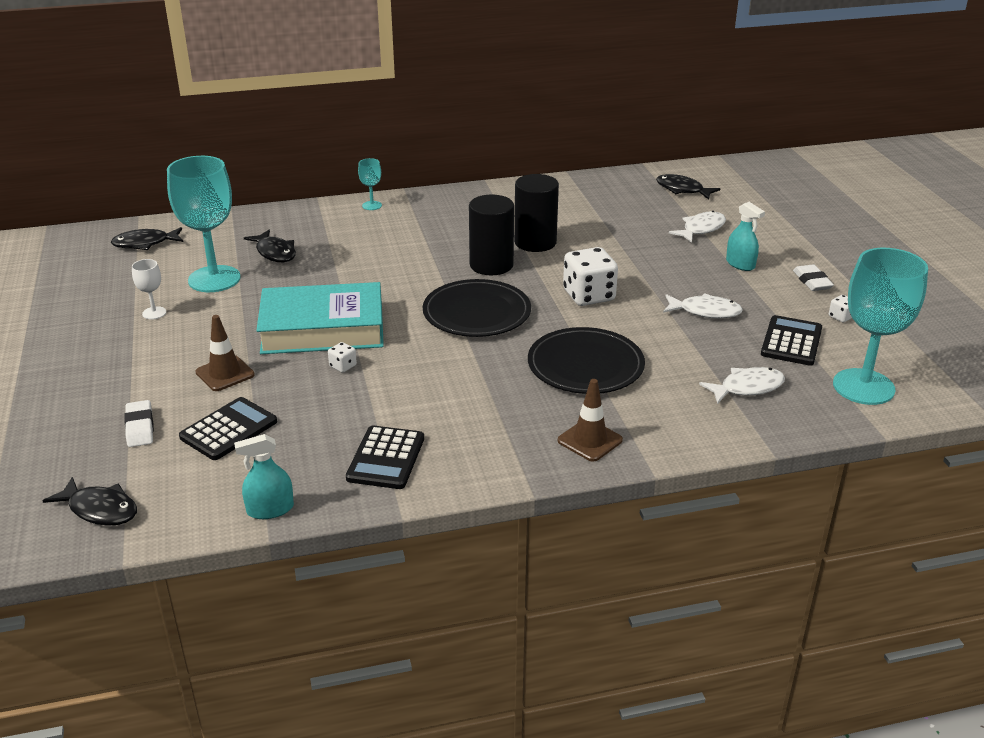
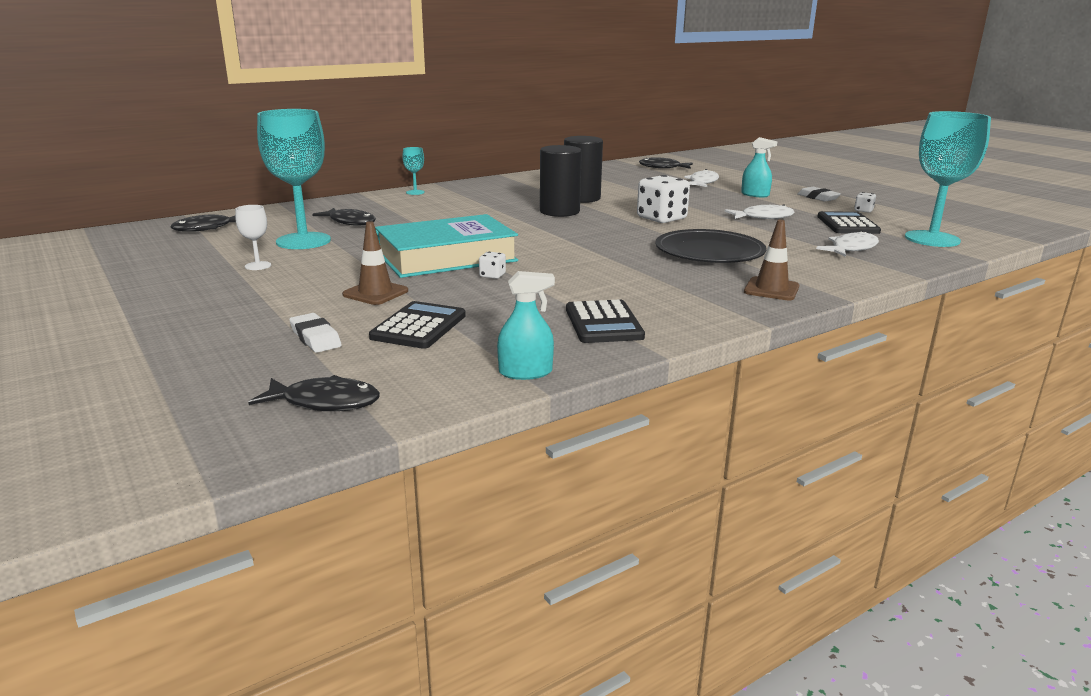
camera: 20 degrees left, 10 degrees down
(270, 509) = (525, 372): turquoise spray bottle -> turquoise spray bottle turned 150 degrees counterclockwise
(477, 313) = (579, 235): black plate -> none

